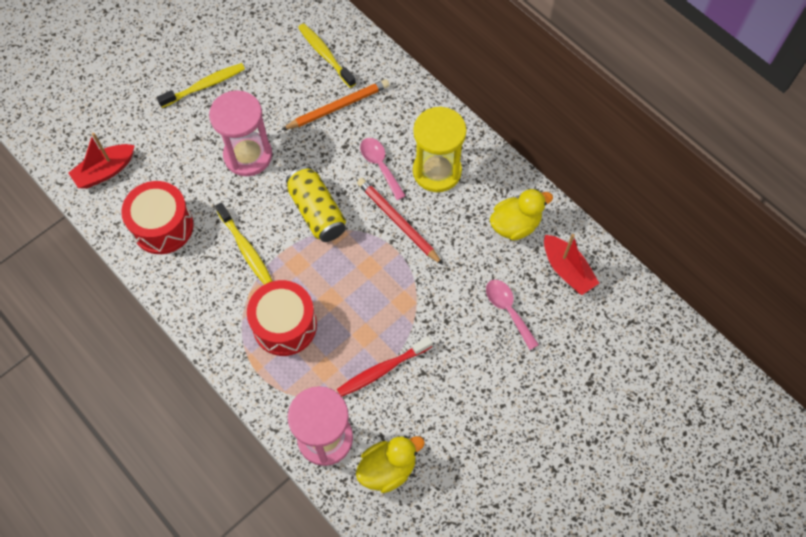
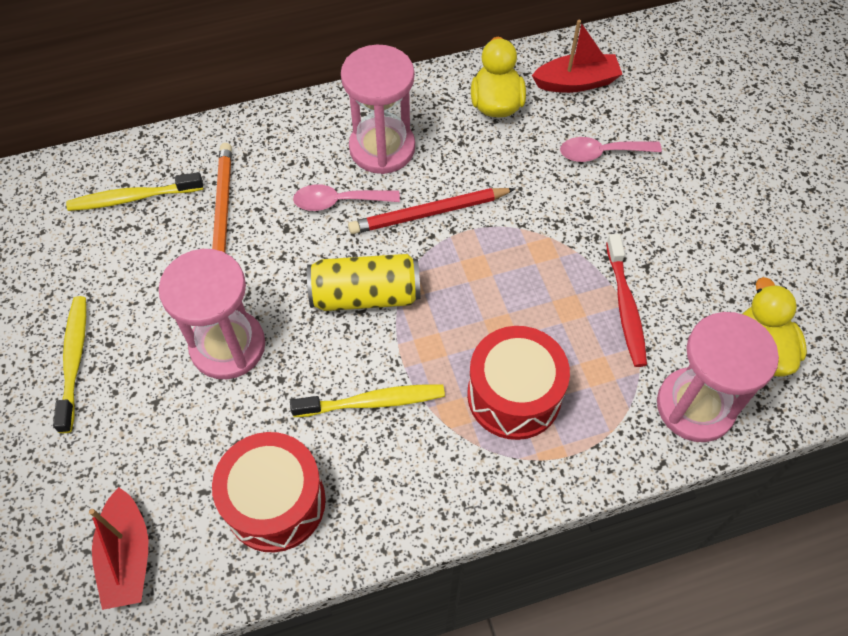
camera: 65 degrees left, 5 degrees down
(437, 171) = (382, 148): yellow hourglass -> pink hourglass

